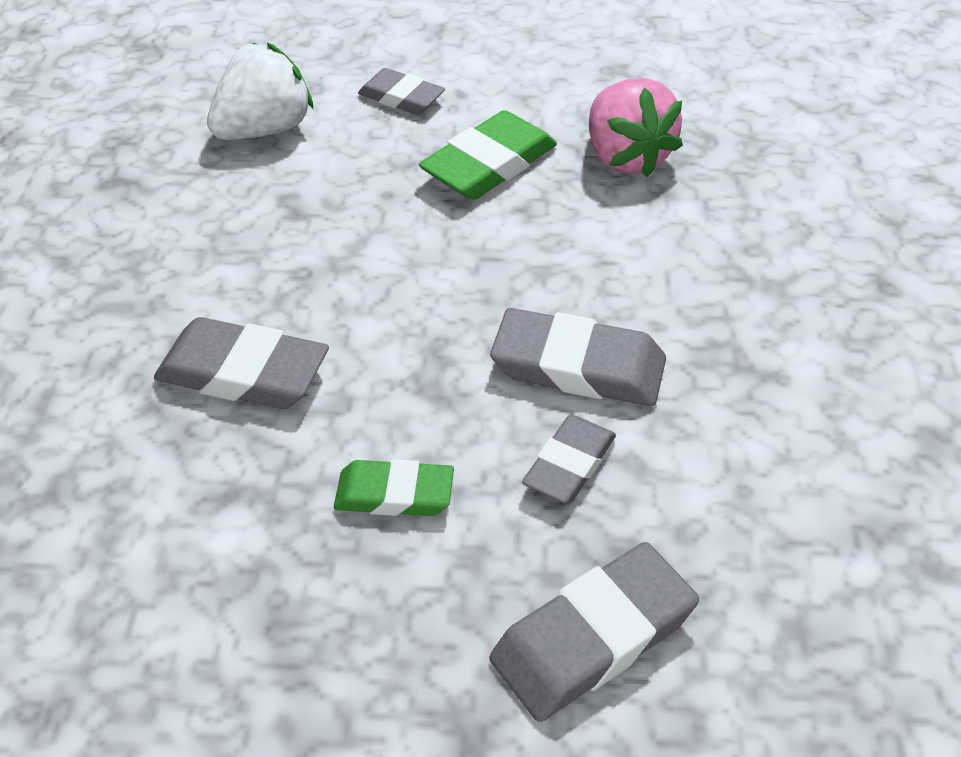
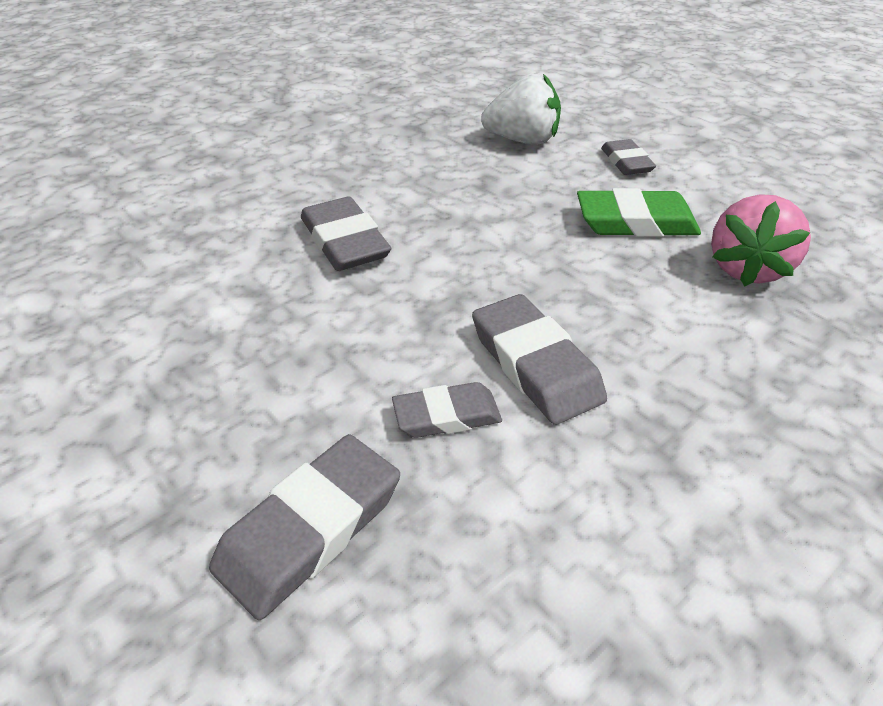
camera: 45 degrees right, 5 degrees down
(394, 494) = (326, 352): green eraser -> none
(593, 637) = (310, 529): grey eraser -> grey eraser turned 60 degrees counterclockwise

